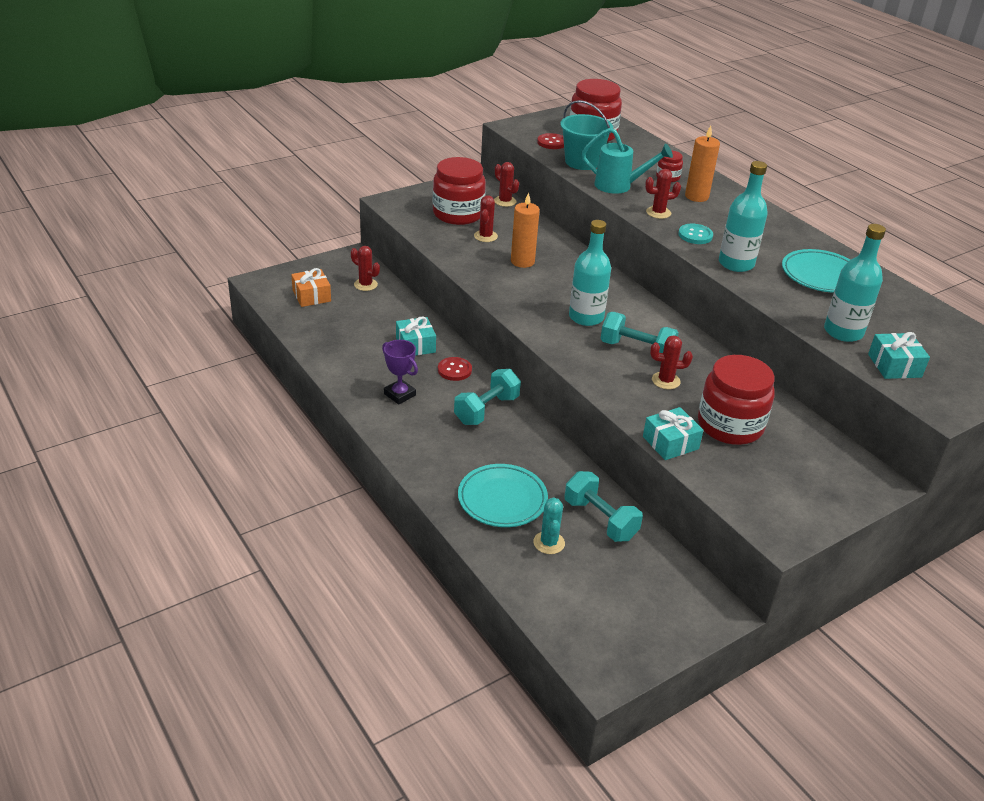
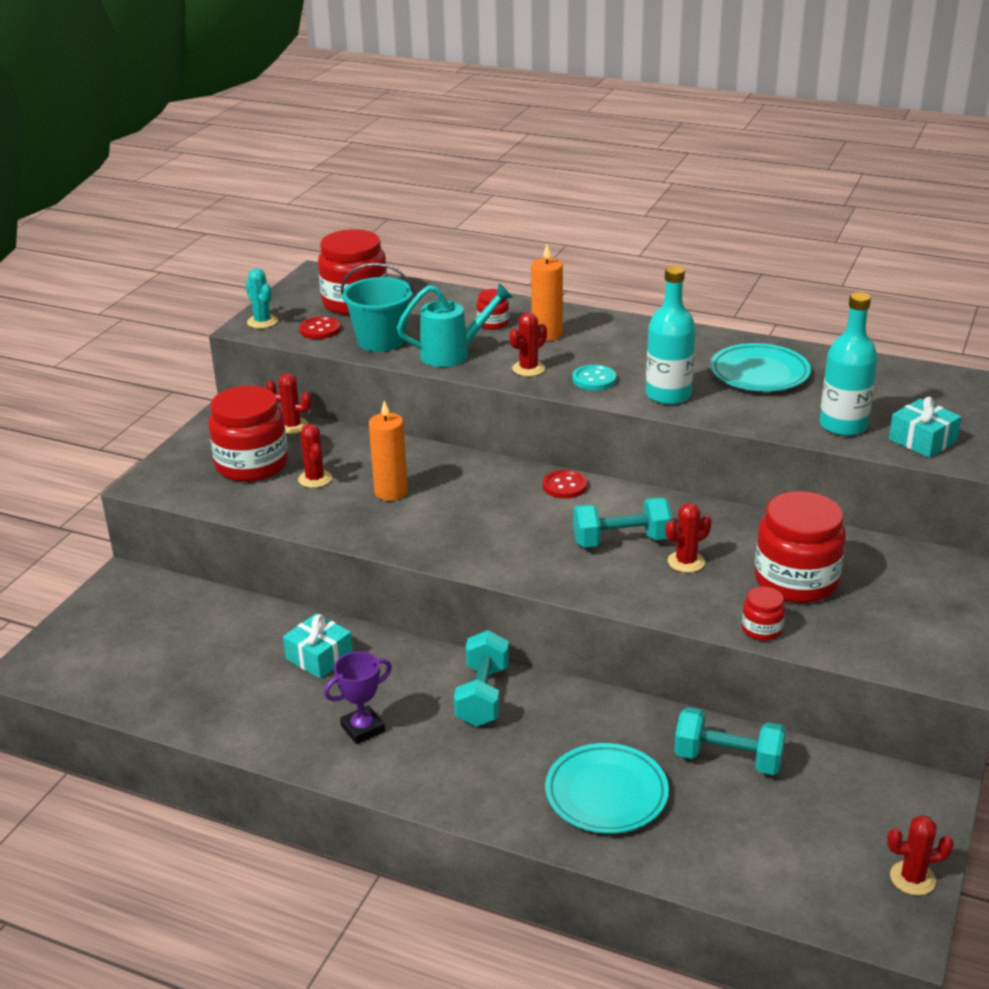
camera: 30 degrees left, 5 degrees down
(311, 296) = (119, 655): orange gift -> none
(365, 285) = (177, 608): red cactus -> red cactus (912, 878)
(399, 394) = (363, 729): purple trophy -> purple trophy turned 45 degrees counterclockwise
(454, 370) = (397, 665): red button -> red button (564, 486)
(549, 543) = (704, 816): turquoise cactus -> turquoise cactus (262, 322)
(586, 317) = (530, 527): turquoise bottle -> none
(670, 443) = (761, 629): turquoise gift -> red jar

